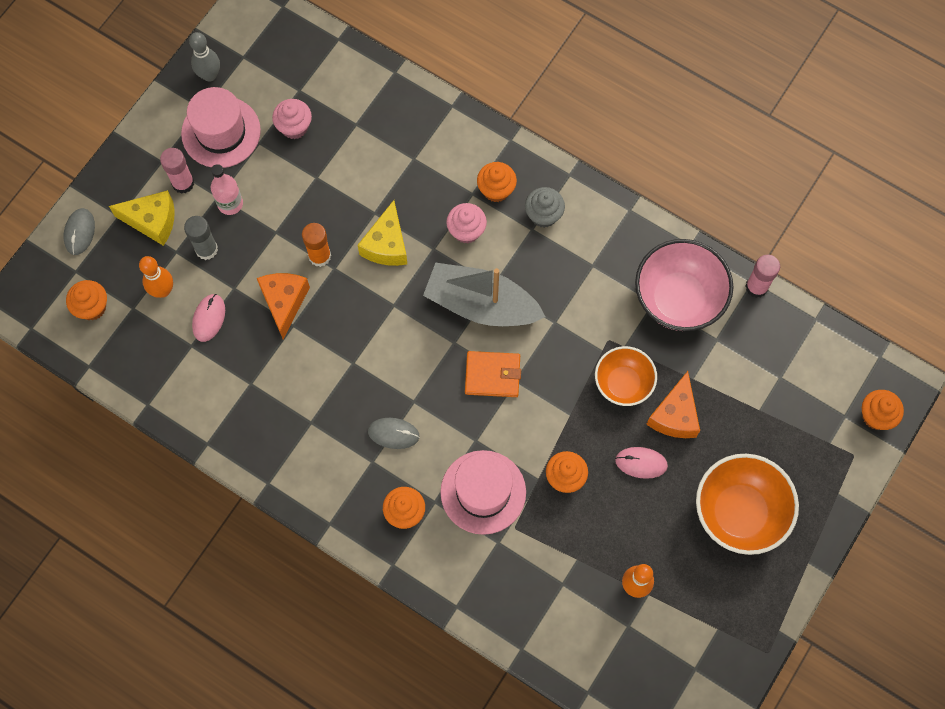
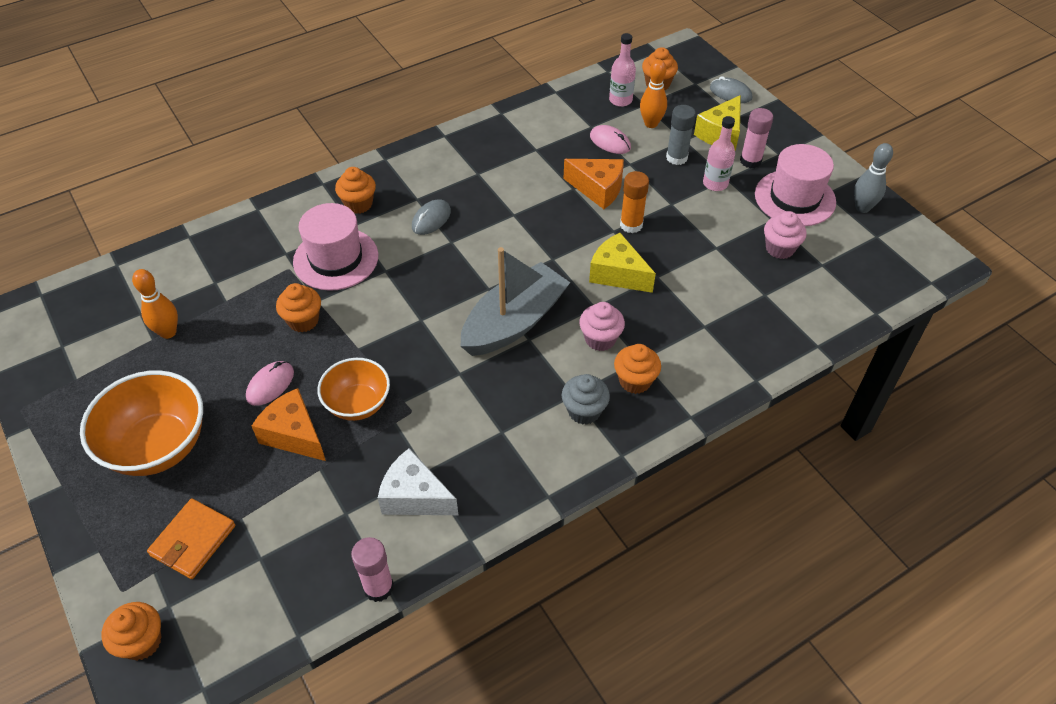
camera: 115 degrees right, 20 degrees down
(135, 333) = (620, 100): none -> pink bottle
(492, 375) = (437, 304): orange wallet -> orange wallet (193, 540)
(678, 299) = (415, 496): pink bowl -> white cheese

